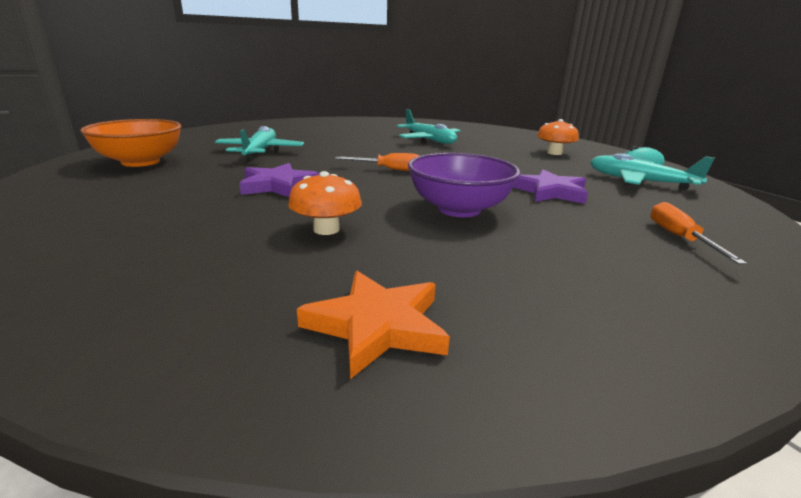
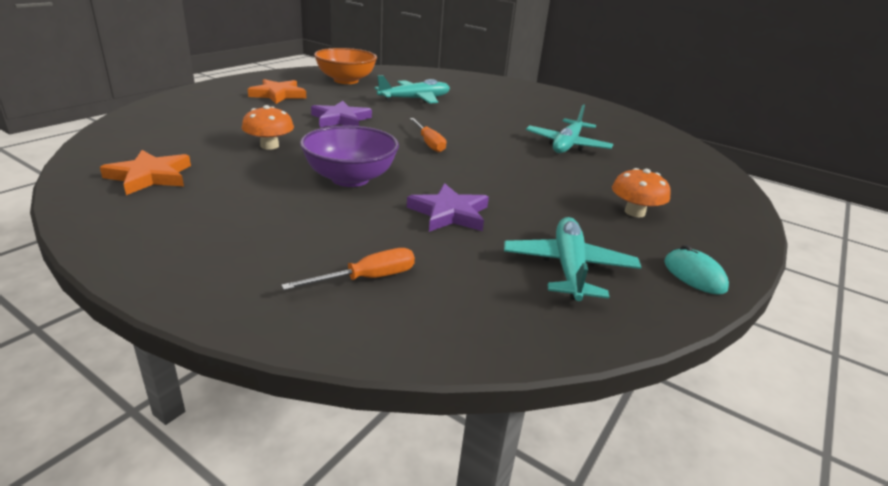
camera: 60 degrees right, 5 degrees up
(126, 198) = (278, 95): none -> orange star

